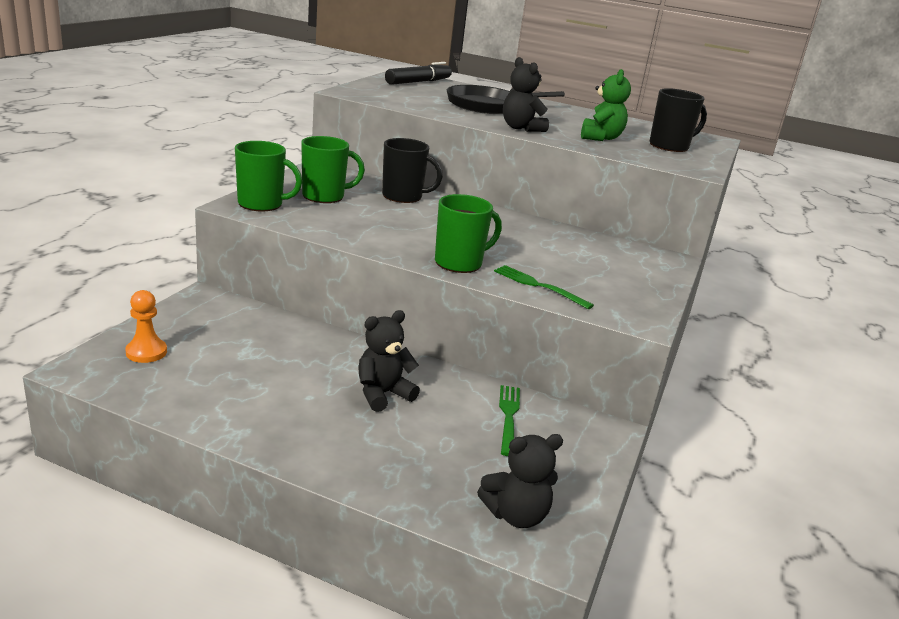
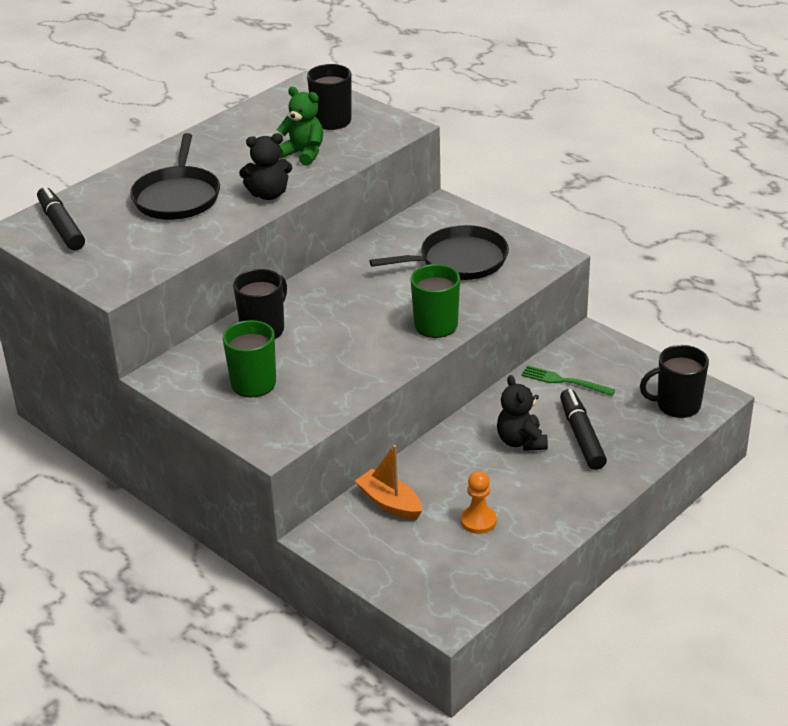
camera: 65 degrees left, 10 degrees up
(146, 352) = (425, 577): orange pawn -> orange pawn (478, 521)
(257, 326) = (390, 503): none -> orange boat
(262, 204) = (270, 428): green mug -> none
(411, 436) = (581, 436): none -> black marker
(516, 515) = (677, 405): black teddy bear -> black mug
(538, 286) = (486, 292): green fork -> none
(582, 270) = (459, 260): none -> black pan

